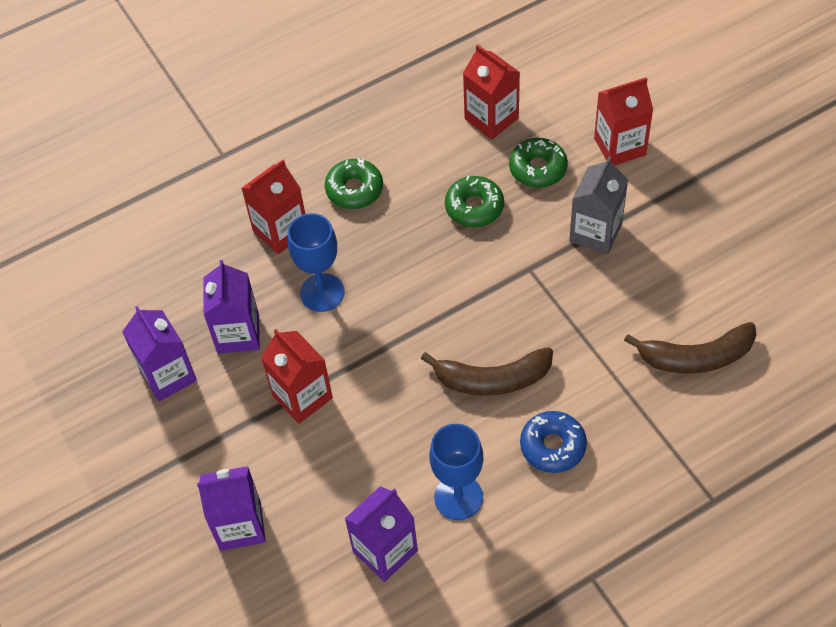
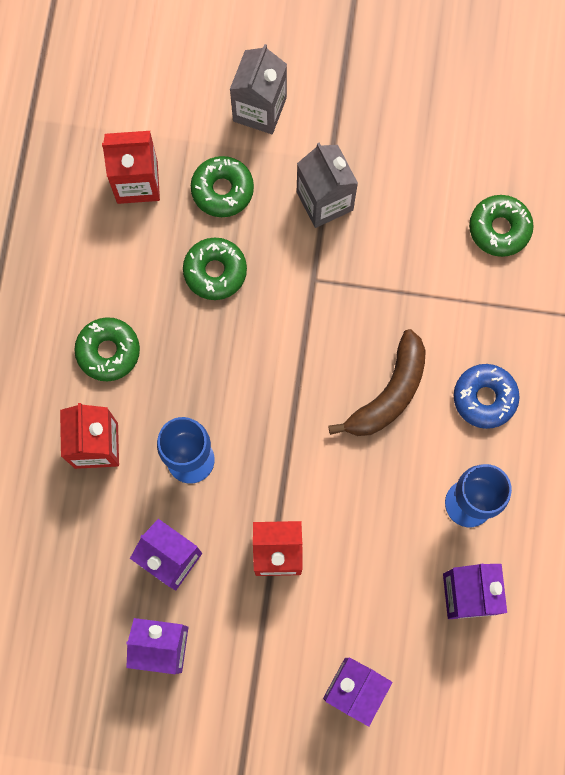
camera: 55 degrees left, 20 degrees up
(620, 146) = (259, 109): red carton -> grey carton
(696, 357) = (499, 228): brown banana -> green donut

